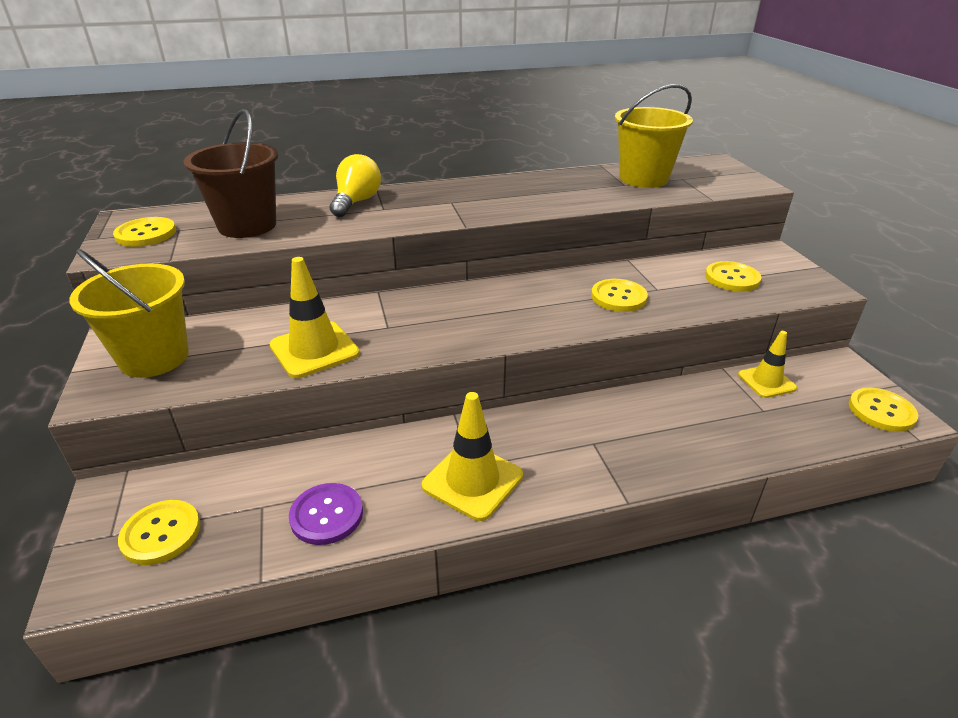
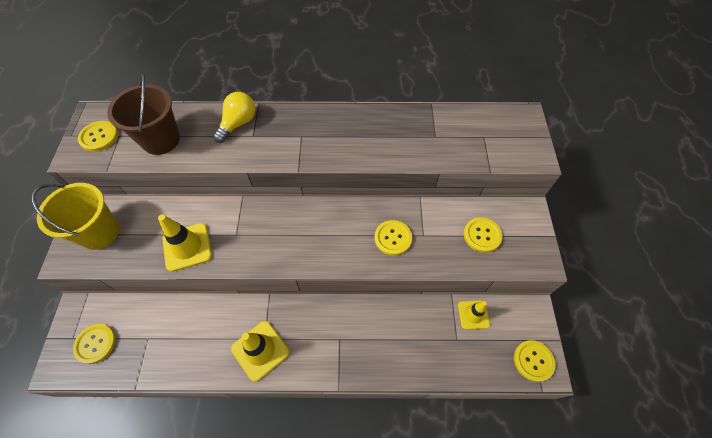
camera: 15 degrees right, 25 degrees up
(326, 515) = (177, 354): purple button -> none
(643, 178) = (454, 131): yellow bucket -> none

